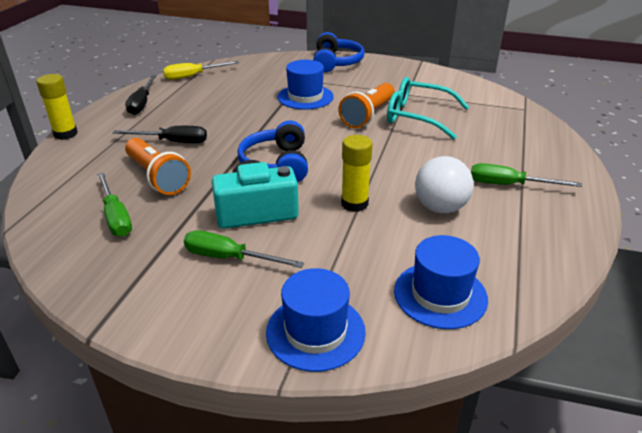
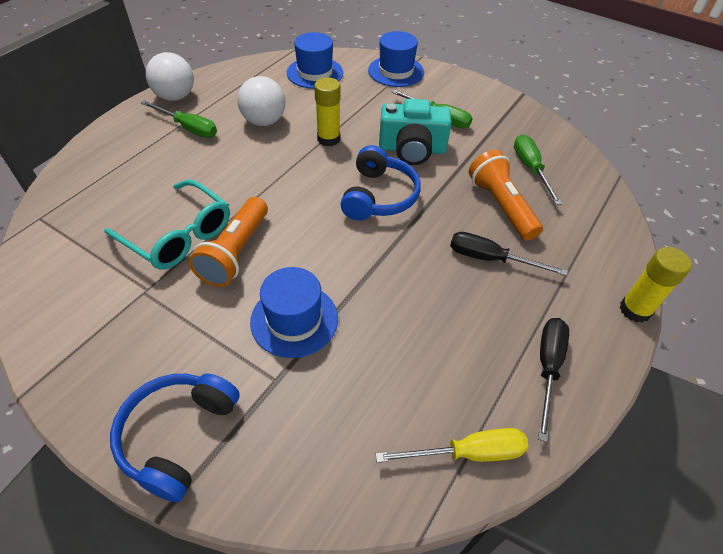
camera: 165 degrees left, 15 degrees up
(368, 115) = (236, 252): orange flashlight -> orange flashlight turned 150 degrees clockwise
(570, 214) = (175, 97): none -> white ball

